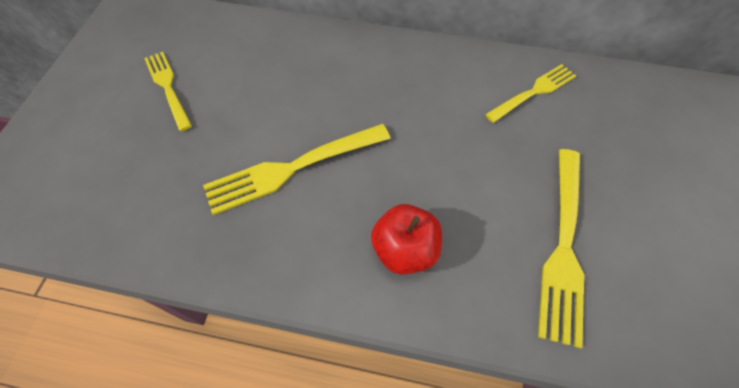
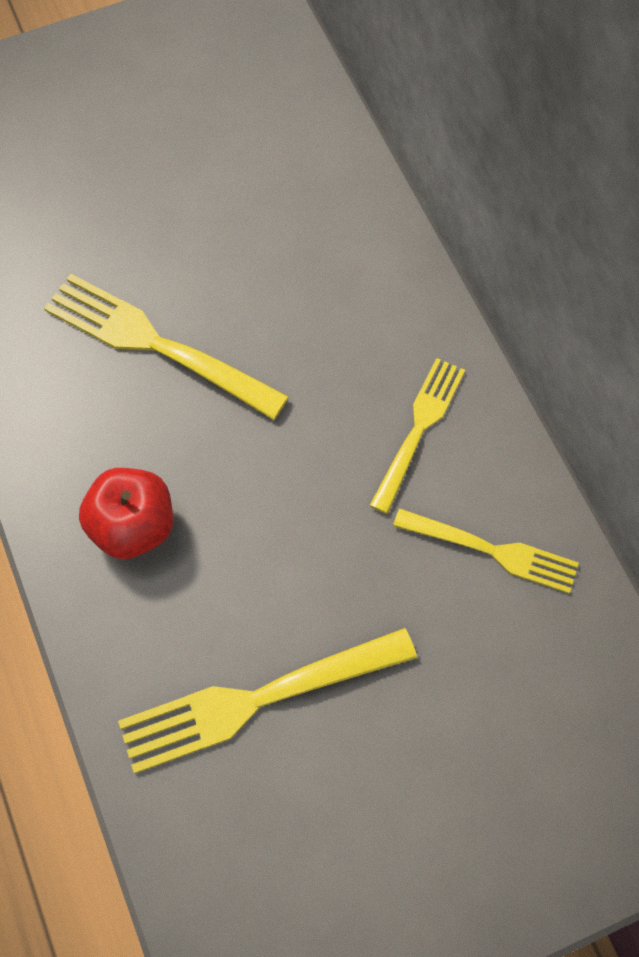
camera: 55 degrees right, 5 degrees up
(168, 87) = (171, 137): yellow fork -> yellow fork (418, 429)

